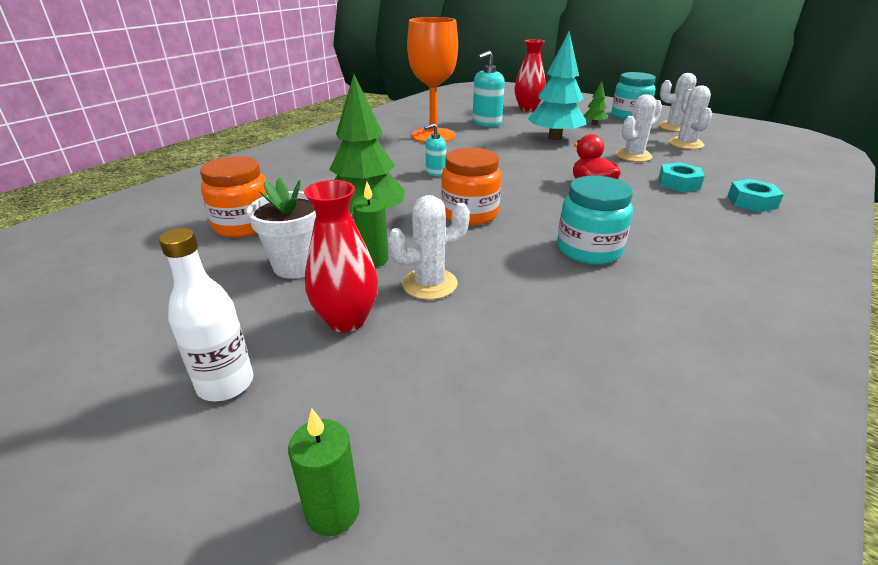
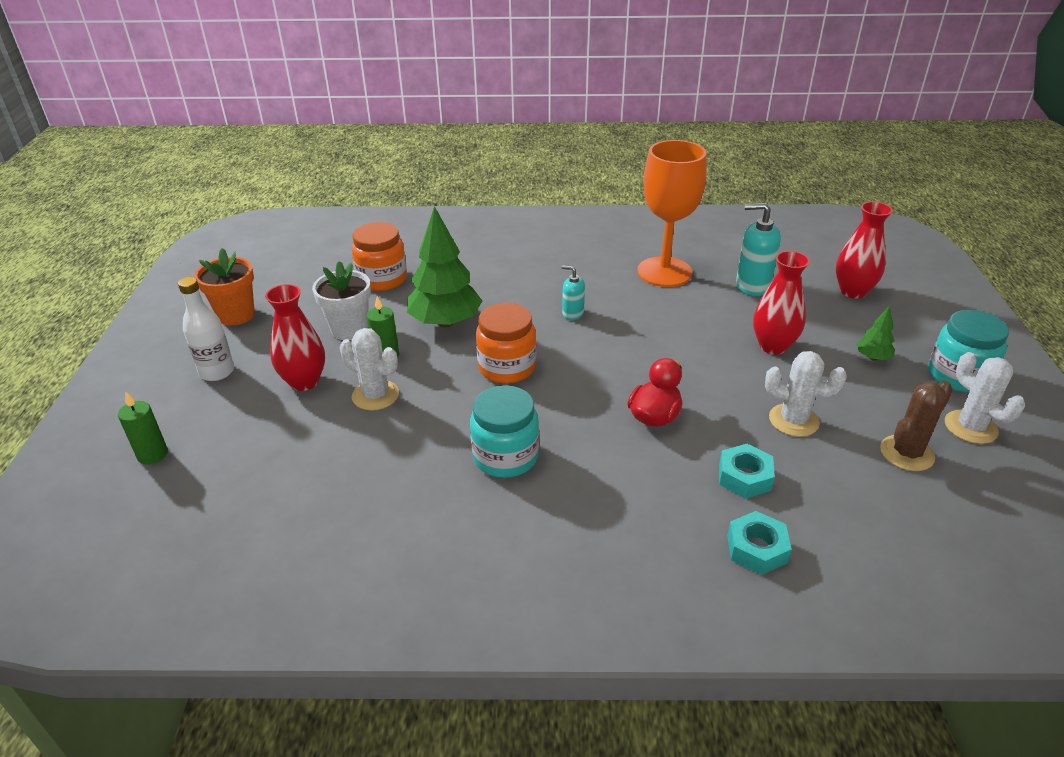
camera: 55 degrees right, 5 degrees up
(129, 332) = (236, 315): none -> orange flower pot
(555, 138) = (773, 346): turquoise tree -> red vase
(686, 144) = (906, 453): white cactus -> brown cactus

